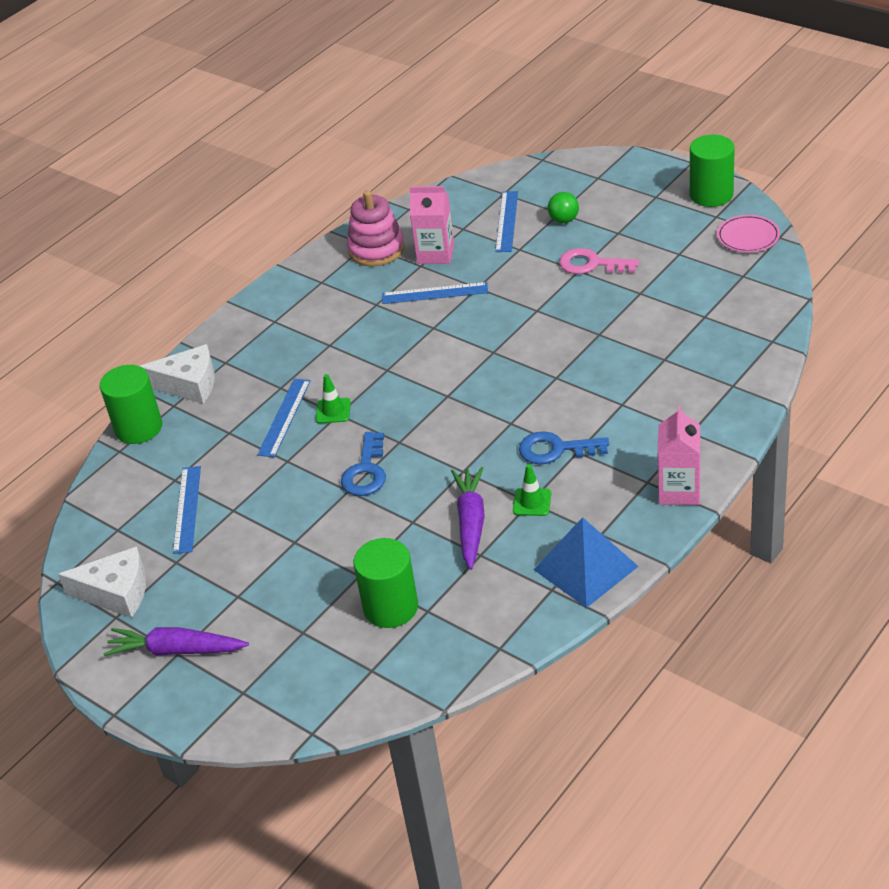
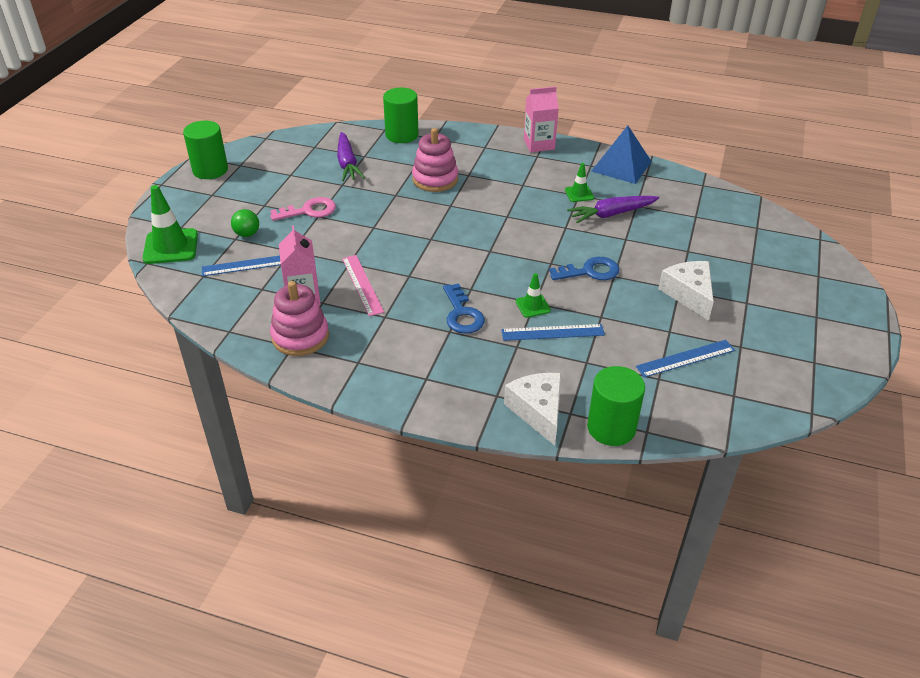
camera: 115 degrees left, 0 degrees up
(116, 592) = (793, 370): white cheese -> white cheese (689, 294)
(176, 650) = (815, 318): purple carrot -> purple carrot (347, 163)
(390, 607) = (704, 231): green cylinder -> green cylinder (402, 135)
(435, 293) = (362, 284): blue ruler -> pink ruler
(556, 449) = (525, 193): blue key -> blue key (462, 314)
(563, 172) = (171, 247): none -> green traffic cone
(591, 264) = (309, 211): pink key -> pink key turned 105 degrees counterclockwise
(621, 372) = (435, 179): none -> pink stacking toy
(748, 237) = (266, 149): pink plate -> none

